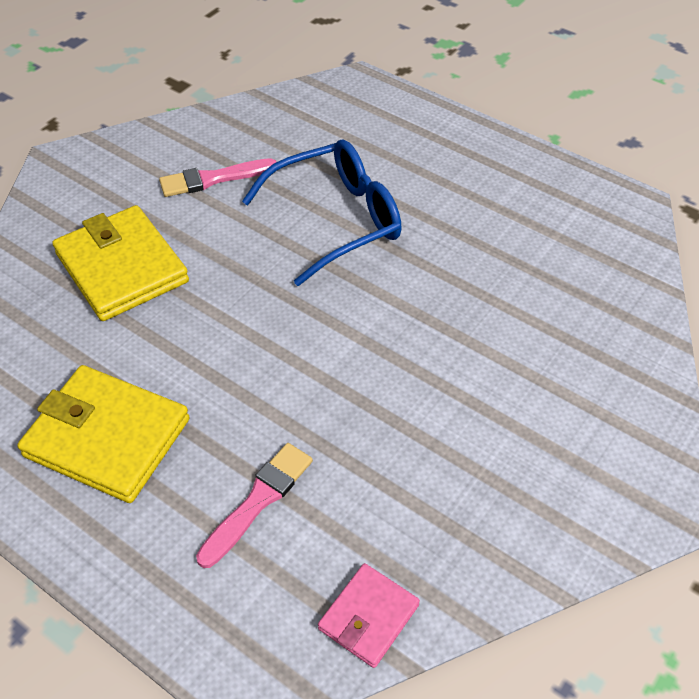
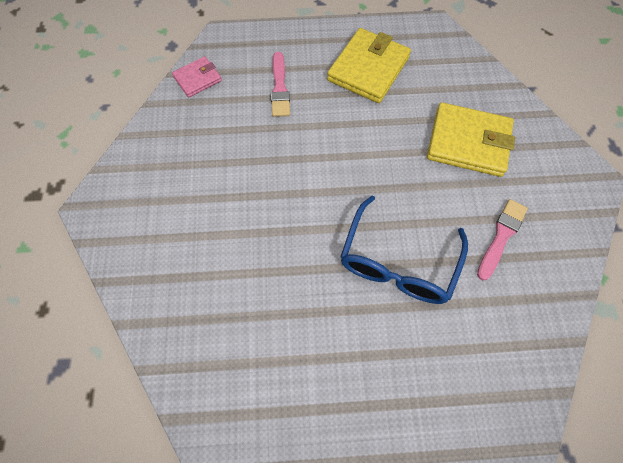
camera: 140 degrees right, 15 degrees up
(107, 437) = (368, 69): yellow wallet -> yellow wallet turned 45 degrees counterclockwise
(368, 617) = (197, 79): pink wallet -> pink wallet turned 60 degrees clockwise

